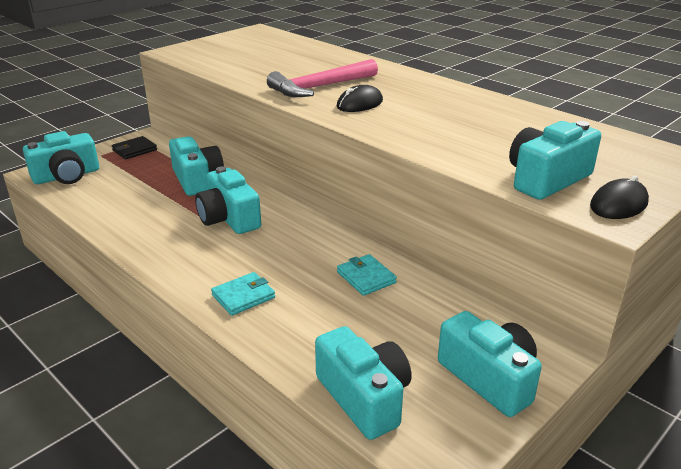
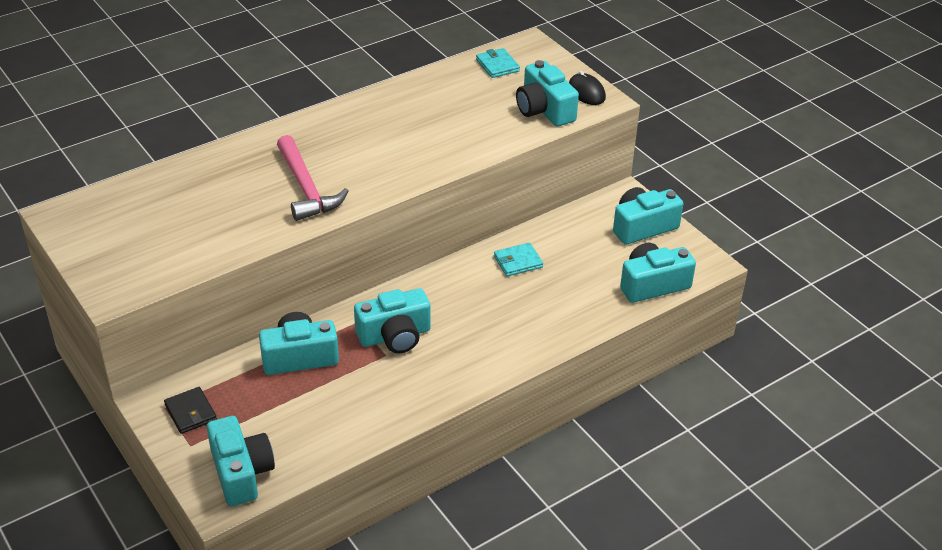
camera: 80 degrees left, 10 degrees up
(243, 296) = (528, 334): turquoise wallet -> turquoise wallet (497, 65)
(359, 104) = (363, 170): black mouse -> none

